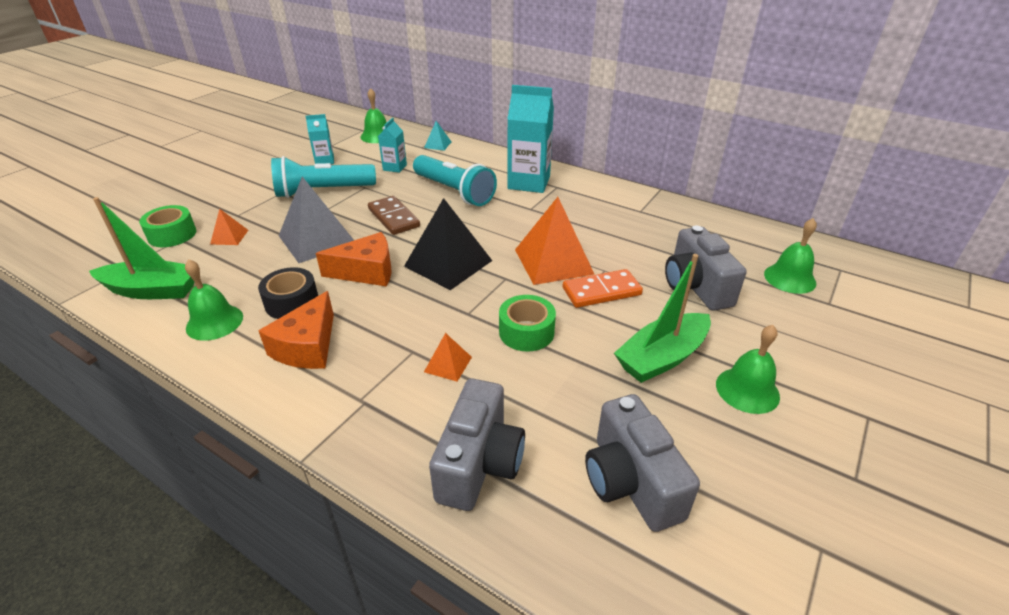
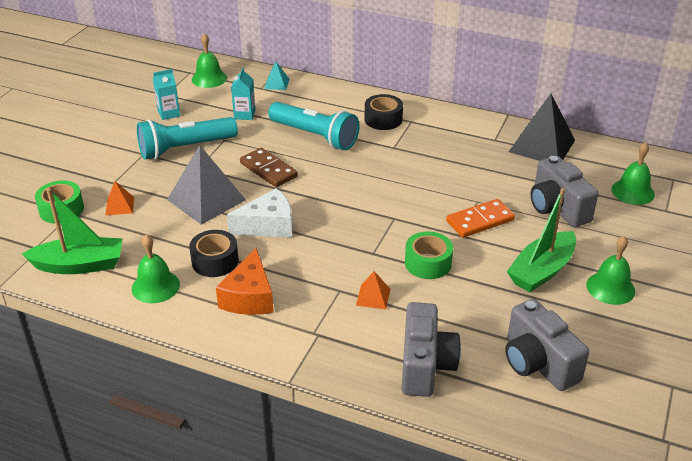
camera: 10 degrees left, 0 degrees up
(366, 271) = (268, 225): orange cheese -> white cheese
(448, 263) = (338, 210): black pyramid -> black pyramid (541, 146)
(529, 182) = (383, 119): turquoise carton -> black tape
(553, 261) = (431, 198): orange pyramid -> none

